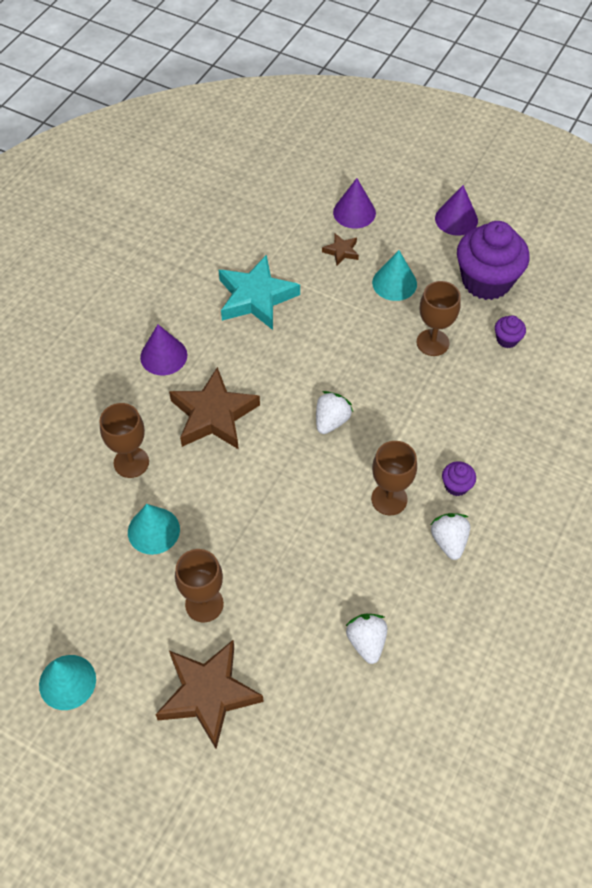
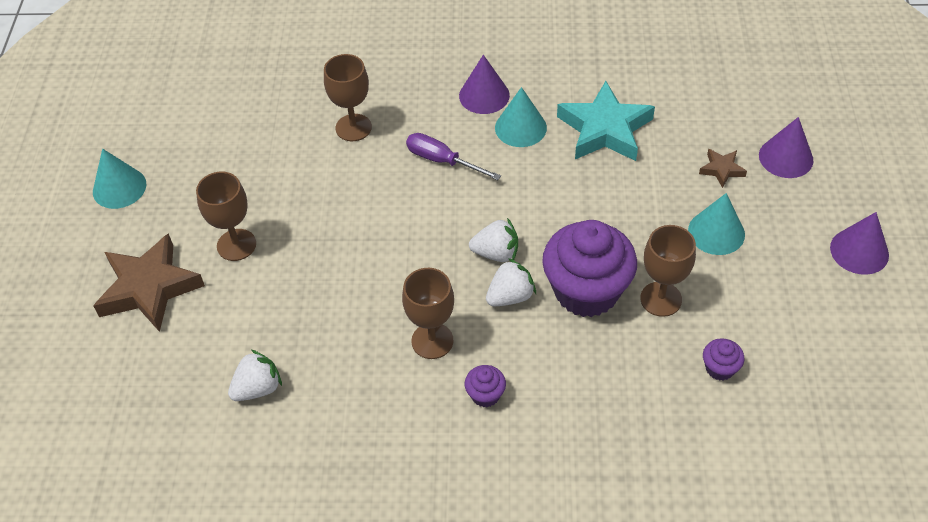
camera: 65 degrees right, 5 degrees down
(153, 530) = (292, 175): turquoise cone -> turquoise cone (520, 127)
(214, 415) = (442, 161): brown star -> purple screwdriver
(449, 541) = (412, 415): white strawberry -> white strawberry (510, 296)
(486, 281) = (790, 315): purple cupcake -> purple cupcake (586, 291)

